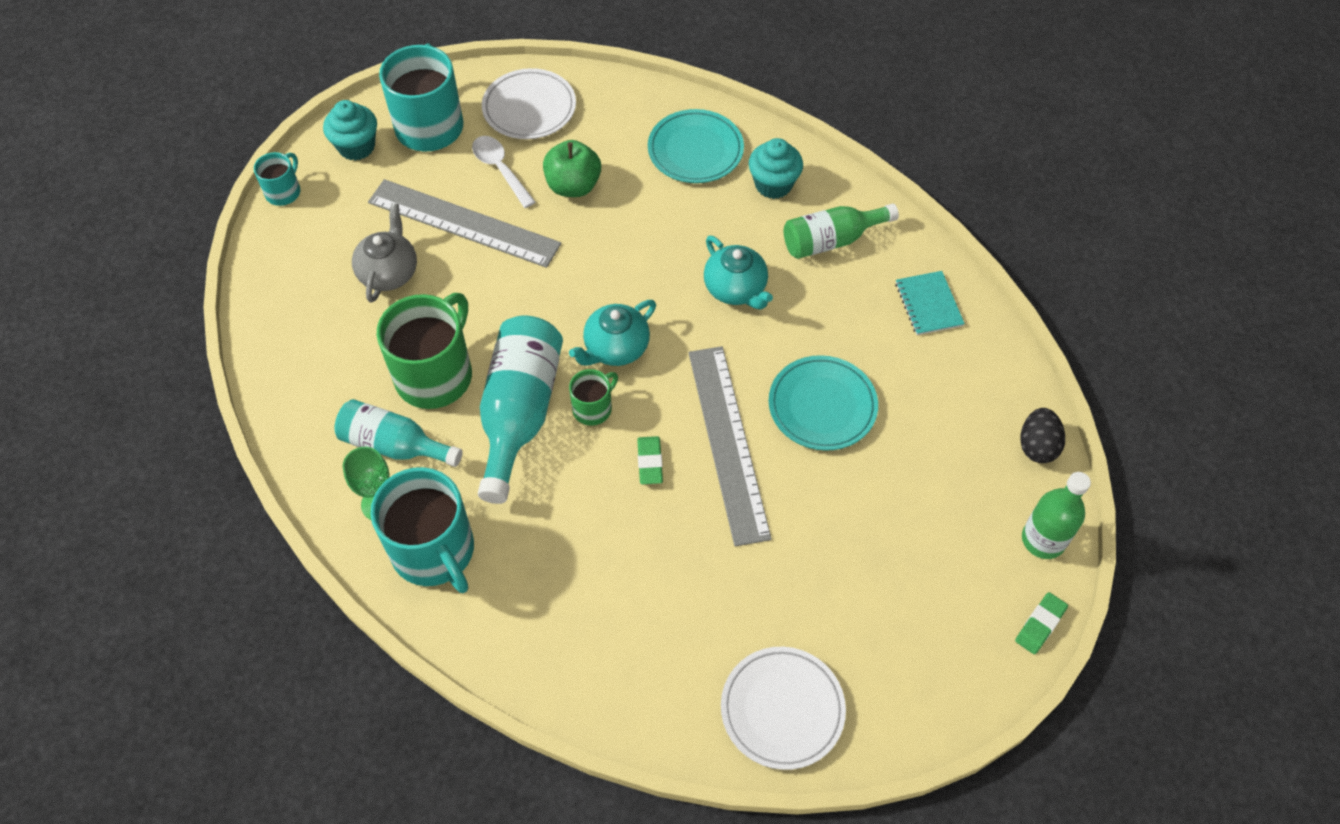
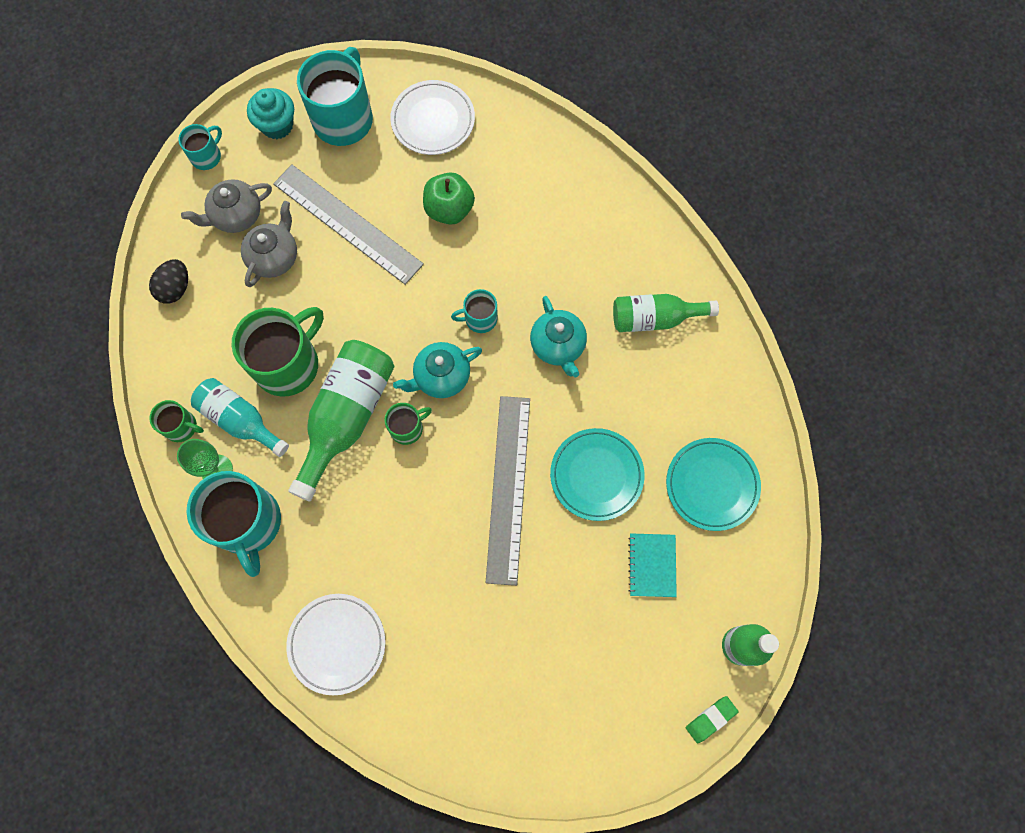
camera: 15 degrees right, 15 degrees up
(326, 468) = (182, 427): none -> green mug
(333, 241) = (236, 215): none -> grey teapot
(500, 169) = (392, 177): white spoon -> none
(519, 413) = (347, 417): turquoise bottle -> green bottle
(640, 282) = (480, 318): none -> turquoise mug
(649, 462) = (439, 489): green eraser -> none
(695, 150) = (564, 198): turquoise plate -> turquoise plate (712, 485)
(773, 184) = (622, 250): turquoise cupcake -> none
(782, 709) = (481, 732): white plate -> white plate (337, 644)
(928, 304) = (718, 402): turquoise notebook -> turquoise notebook (652, 565)
(1037, 446) = (765, 560): black egg -> black egg (175, 288)

